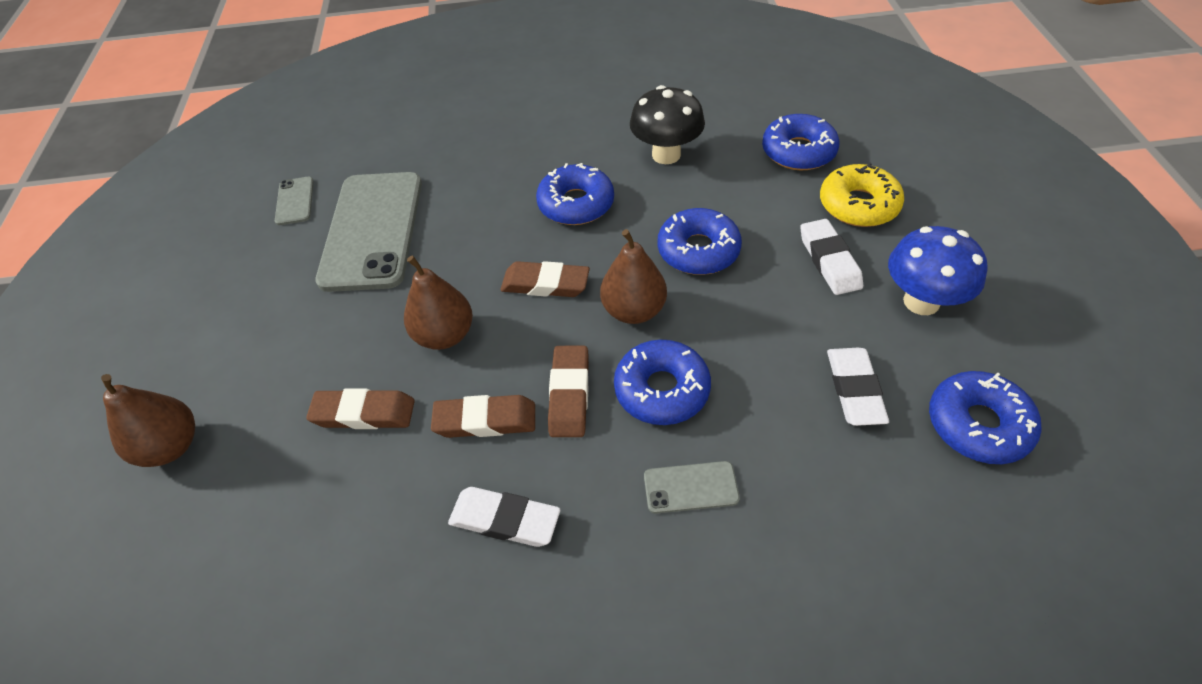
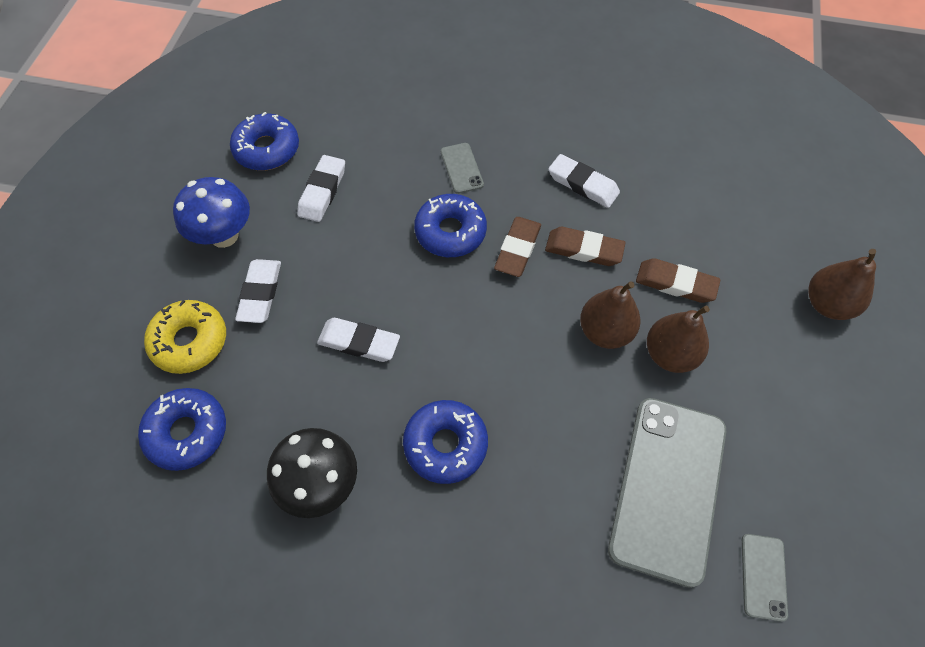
camera: 165 degrees left, 10 degrees up
(545, 284) = (506, 354): brown eraser -> none
(633, 310) = (442, 302): brown pear -> brown pear (670, 354)
(690, 487) = (462, 168): grey phone -> grey phone turned 60 degrees clockwise
(698, 250) = (359, 342): blue donut -> white eraser

